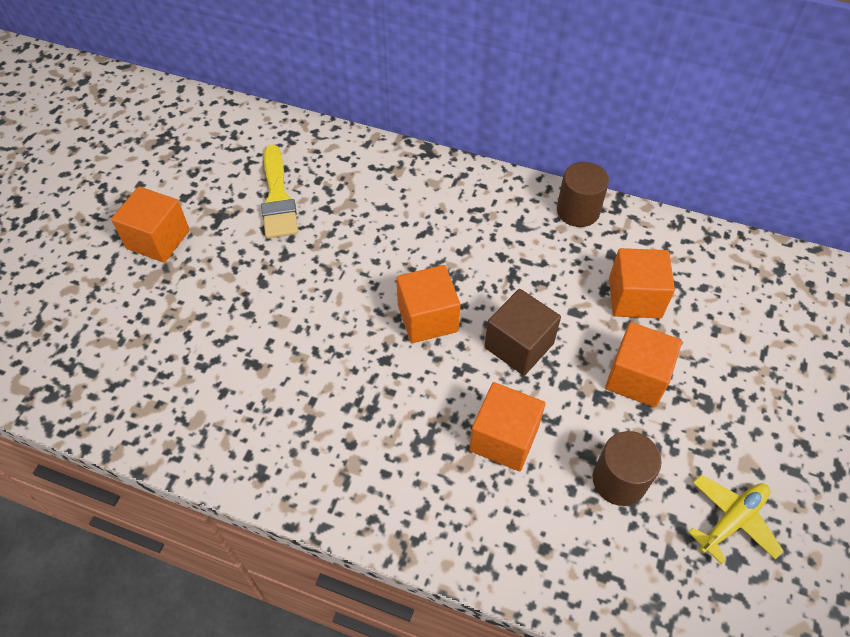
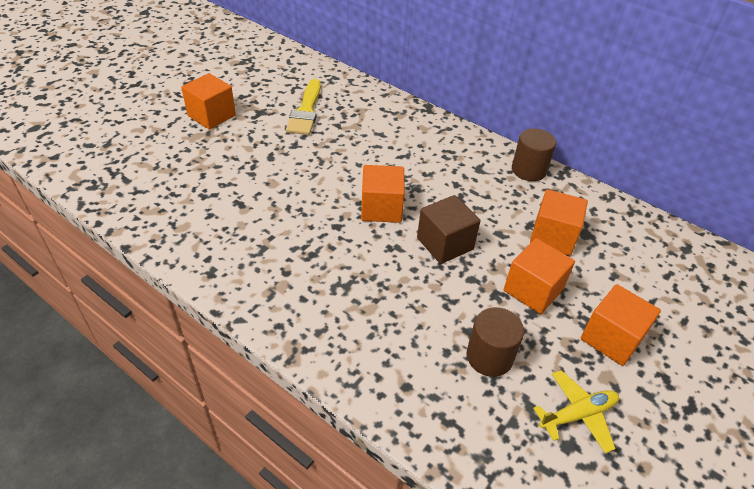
camera: 15 degrees right, 10 degrees down
(504, 438) = (406, 301): orange cube -> orange cube (611, 338)

